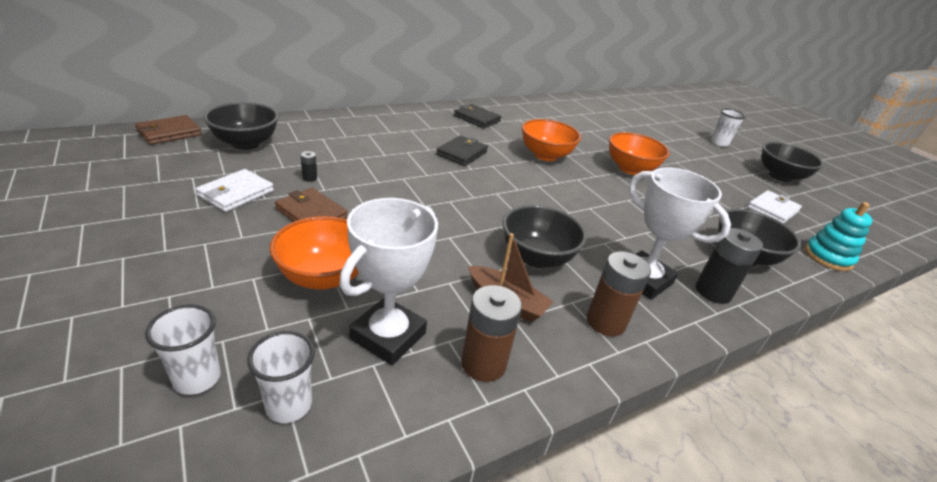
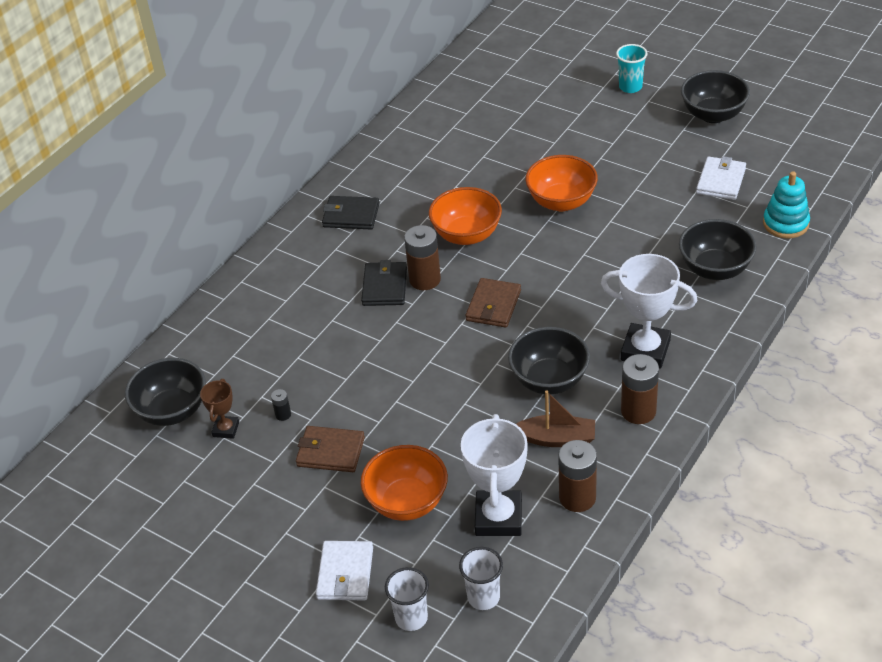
camera: 20 degrees left, 10 degrees up
(169, 133) = (84, 446): brown wallet -> brown wallet (493, 305)
(236, 193) = (244, 472): white wallet -> white wallet (345, 573)
(262, 167) = (226, 429): none -> brown trophy
(493, 162) = (425, 279): none -> brown battery
(713, 292) = (704, 329): black battery -> none
(719, 143) = (630, 87): white cup -> turquoise cup

